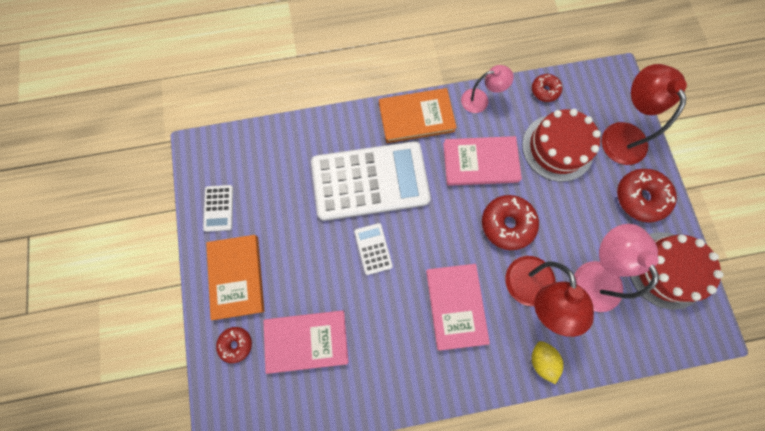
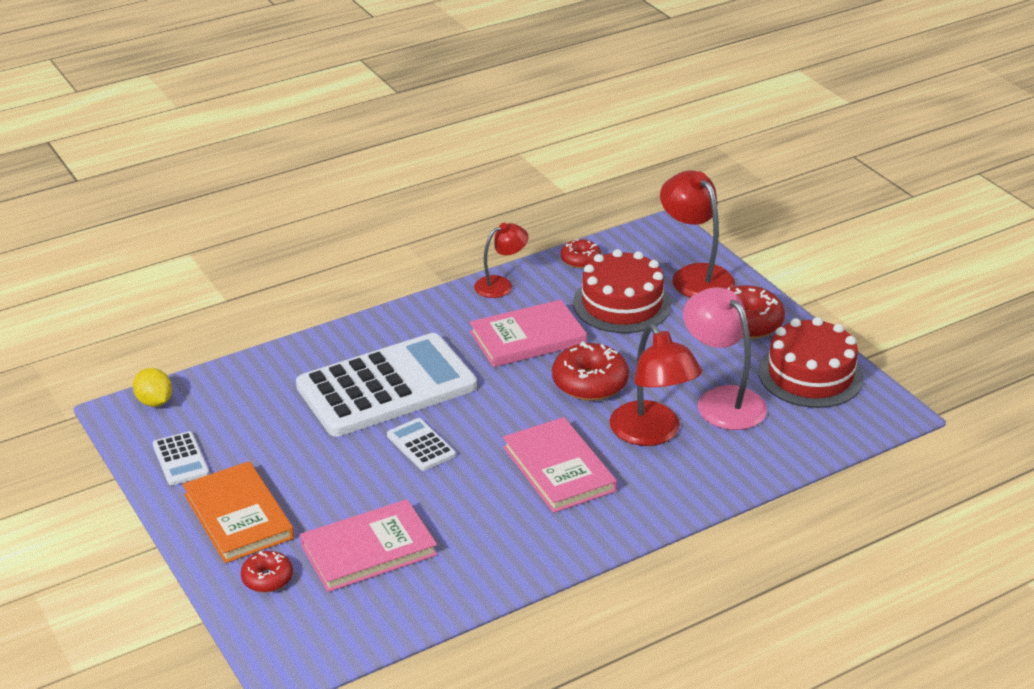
camera: 20 degrees left, 40 degrees down
(416, 117) = (422, 317): orange book -> none
(480, 100) = (501, 285): pink lamp -> red lamp
(541, 360) = (694, 488): yellow lemon -> yellow lemon (154, 402)

